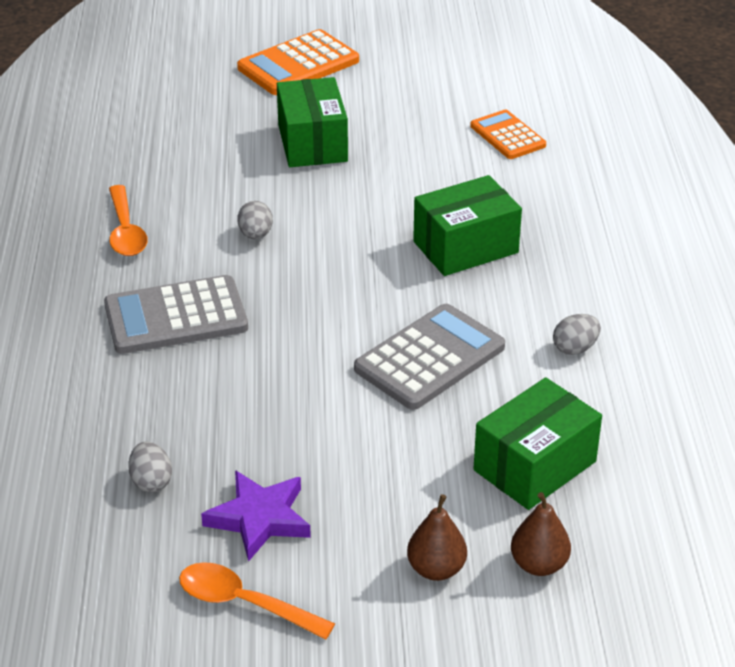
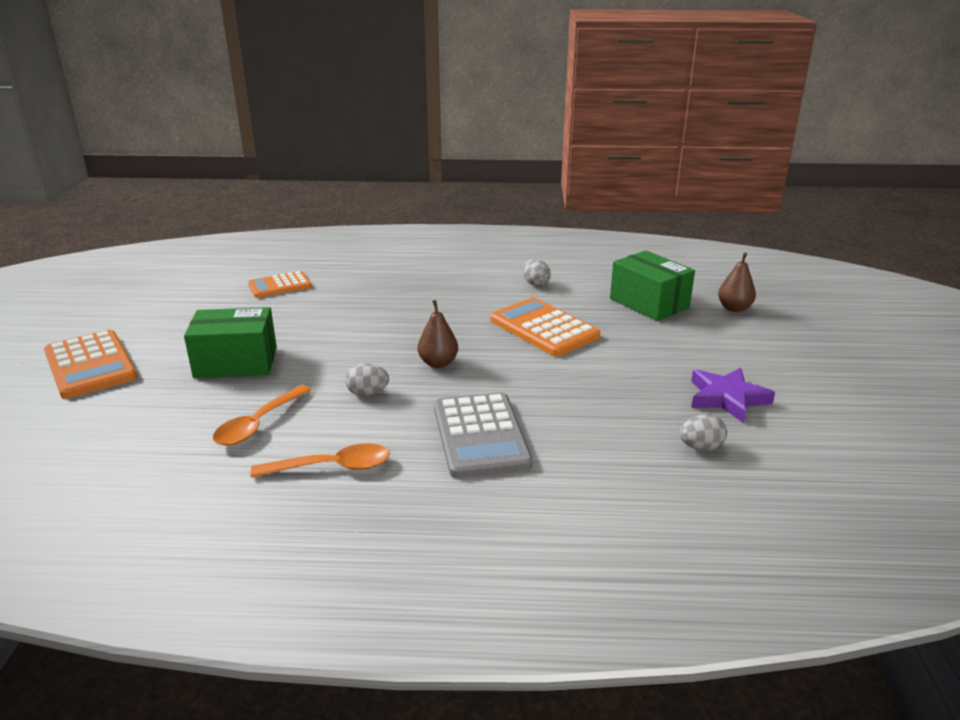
camera: 85 degrees left, 10 degrees down
(244, 603) = (814, 406): orange spoon -> orange spoon (258, 424)
(429, 358) = (543, 328): grey calculator -> orange calculator
(436, 569) = (751, 338): brown pear -> brown pear (438, 363)
(465, 247) = (416, 309): green box -> none

